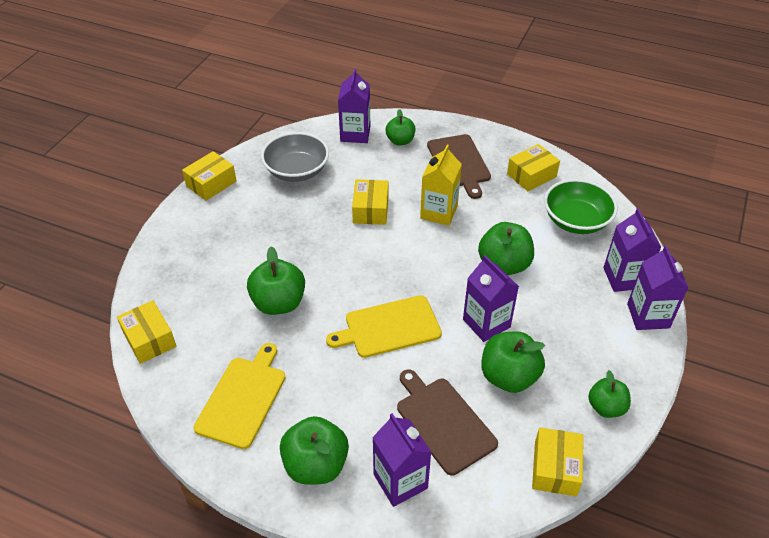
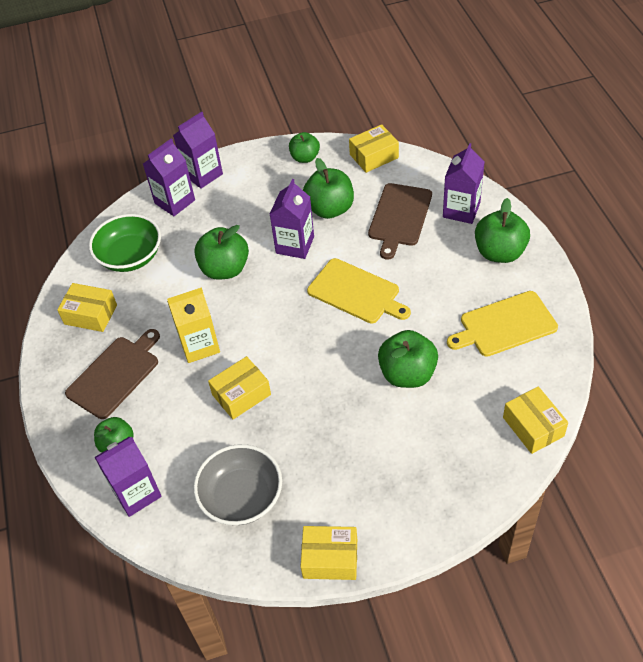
camera: 125 degrees left, 5 degrees up
(149, 339) = (533, 426): yellow box -> yellow box turned 45 degrees counterclockwise

